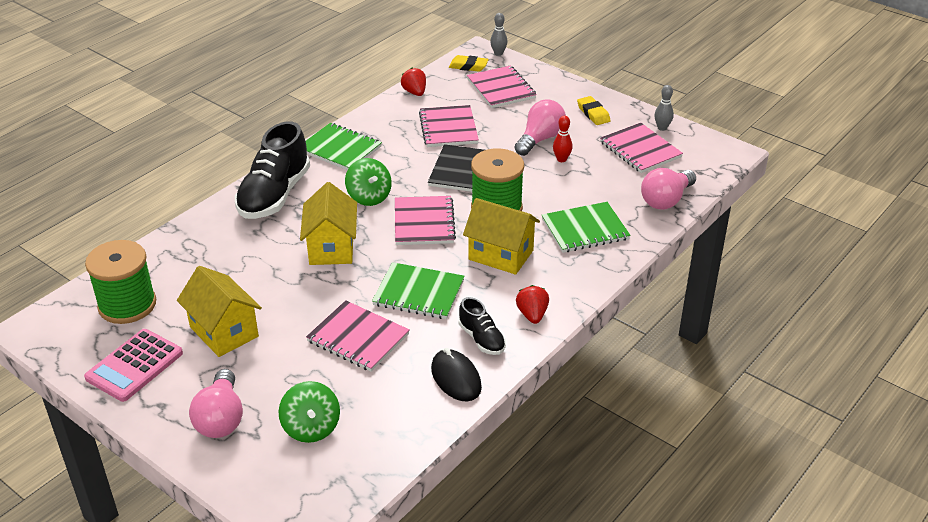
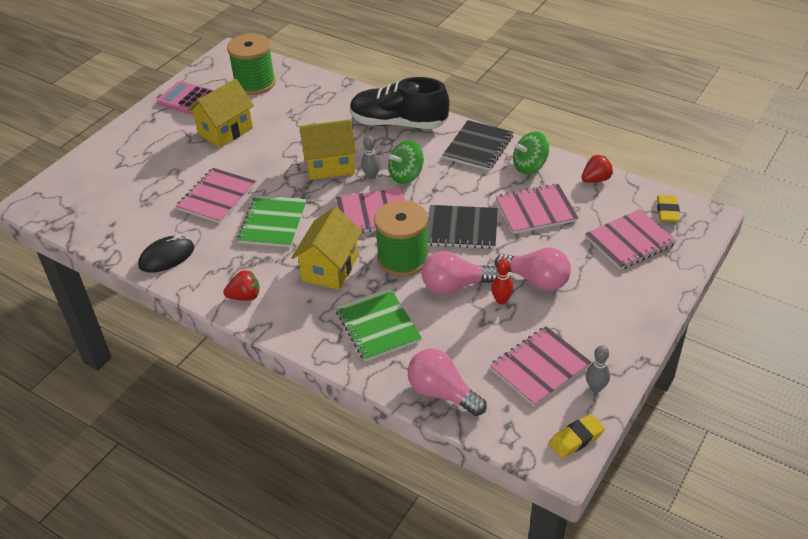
camera: 85 degrees right, 5 degrees up
(221, 418) = (136, 147): pink light bulb -> pink light bulb (454, 286)
(311, 427) = (122, 189): green spinning top -> green spinning top (530, 166)
(340, 149) = (478, 147): green notebook -> black notebook
(481, 339) = (213, 267): black shoe -> none
(498, 53) = (708, 232): grey bowling pin -> grey bowling pin (371, 176)
(593, 113) = (605, 322): yellow eraser -> yellow eraser (576, 439)

